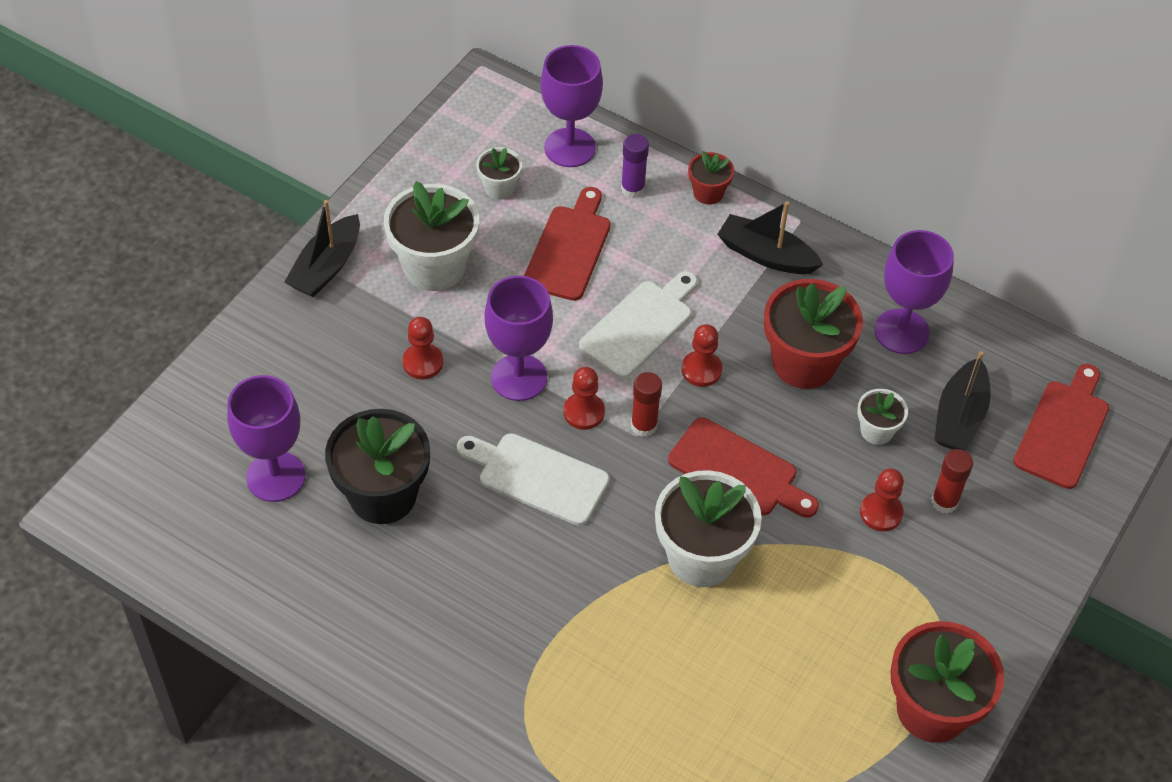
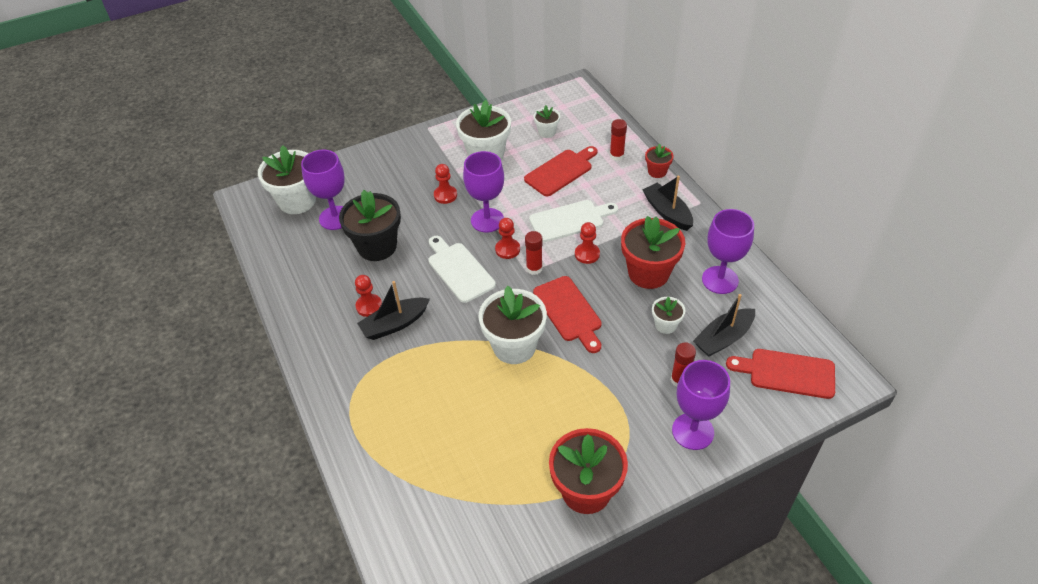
camera: 35 degrees right, 5 degrees down
(186, 475) = (297, 201): none -> white flower pot
(327, 267) = (435, 137): black boat -> black boat (395, 324)
(569, 148) = (597, 126): purple goblet -> purple goblet (693, 431)
(632, 189) = (616, 156): purple glue stick -> red glue stick
(881, 513) = (635, 369): red pawn -> red pawn (369, 306)
(1063, 429) = (787, 373): red cutting board -> red cutting board turned 135 degrees counterclockwise

